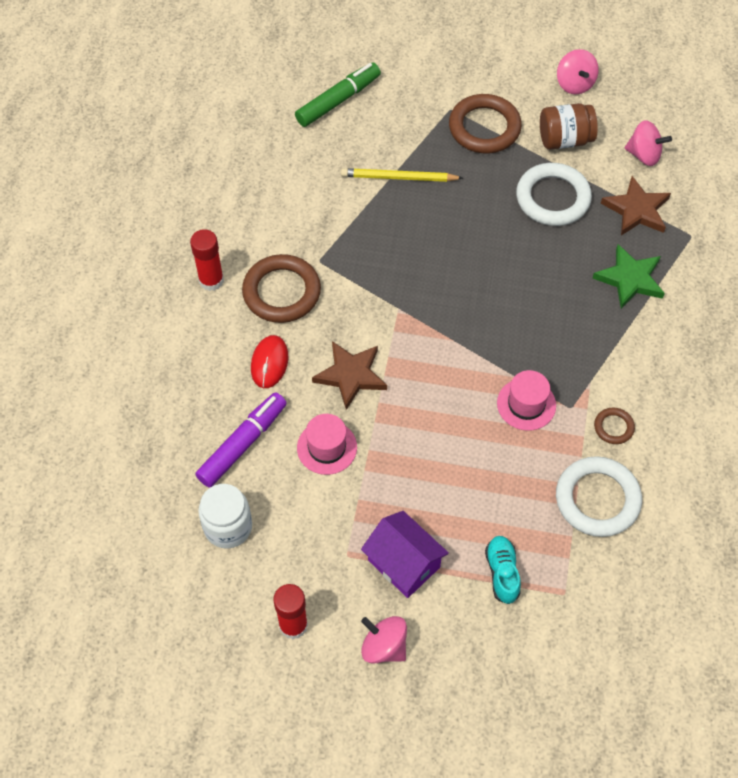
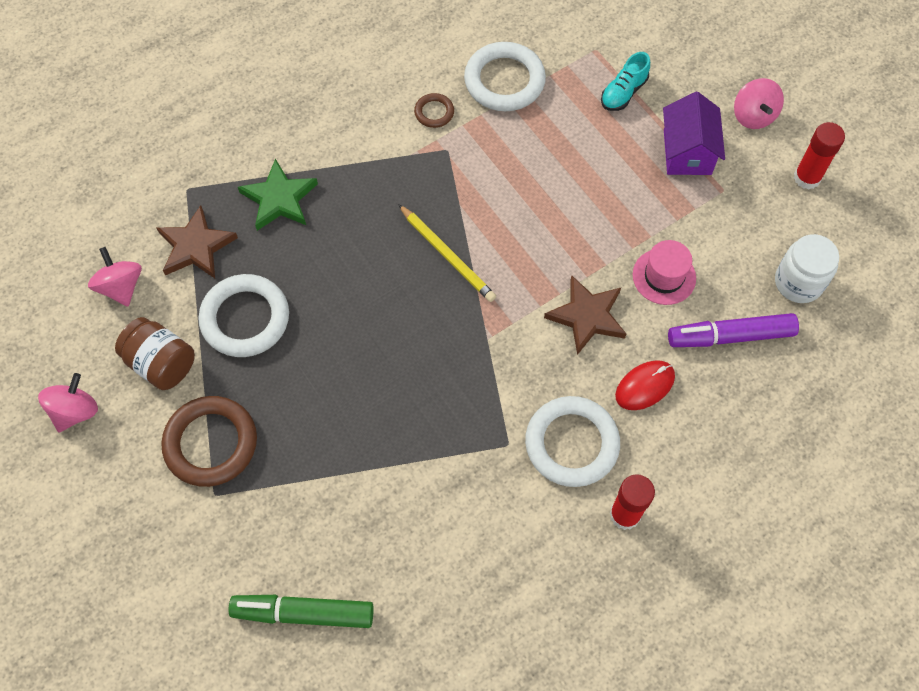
camera: 135 degrees left, 5 degrees up
(281, 292) = (571, 443): brown ring -> white ring
(399, 178) = (347, 464): yellow pencil -> yellow pencil (447, 255)
(526, 404) = (476, 179): pink hat -> none

